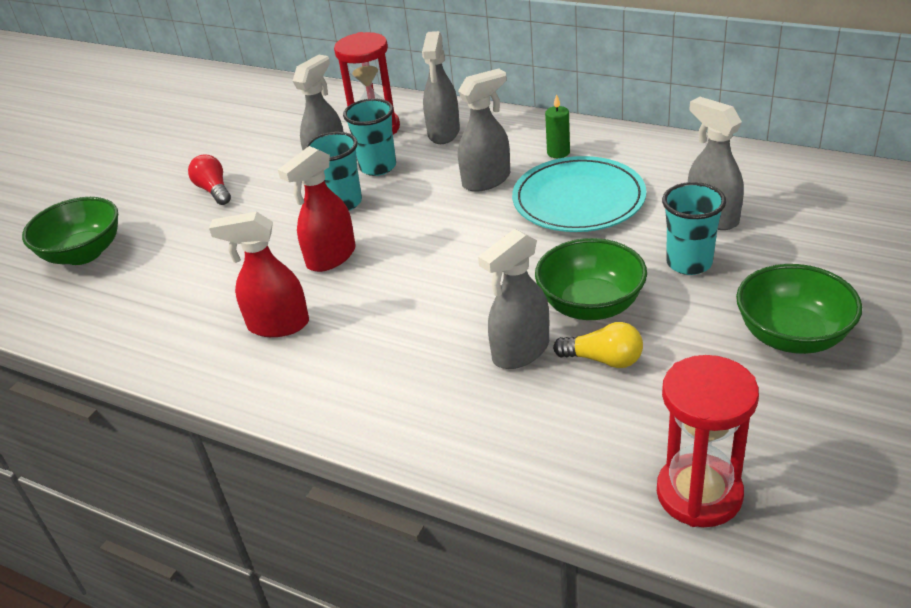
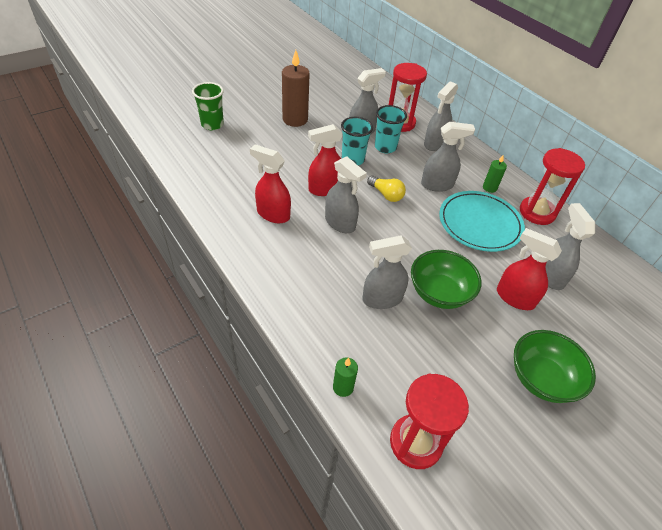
camera: 20 degrees right, 10 degrees up
(83, 253) = (212, 124): green bowl -> green cup
(214, 190) = (295, 119): red light bulb -> brown candle
(388, 289) = (340, 223): none -> grey spray bottle
(553, 484) = (343, 387): none -> green candle
(603, 359) = (422, 330): yellow light bulb -> yellow light bulb (386, 195)
(640, 153) = (537, 212): none -> red hourglass
(689, 263) = (514, 298): turquoise cup -> red spray bottle

